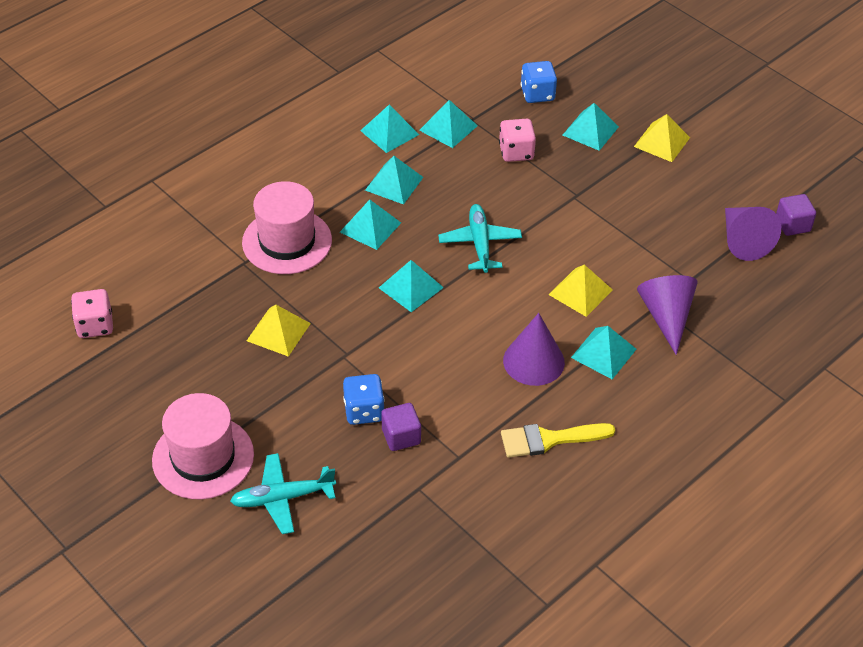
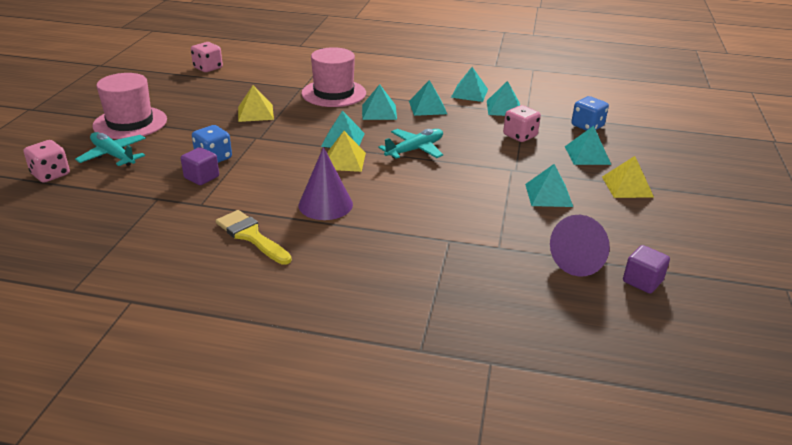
camera: 55 degrees right, 15 degrees down
(285, 569) = (50, 174): none -> pink dice
(580, 292) = (419, 202): yellow pyramid -> yellow pyramid (344, 160)
(603, 353) = (367, 232): turquoise pyramid -> turquoise pyramid (548, 195)
(666, 316) = (443, 249): purple cone -> none

